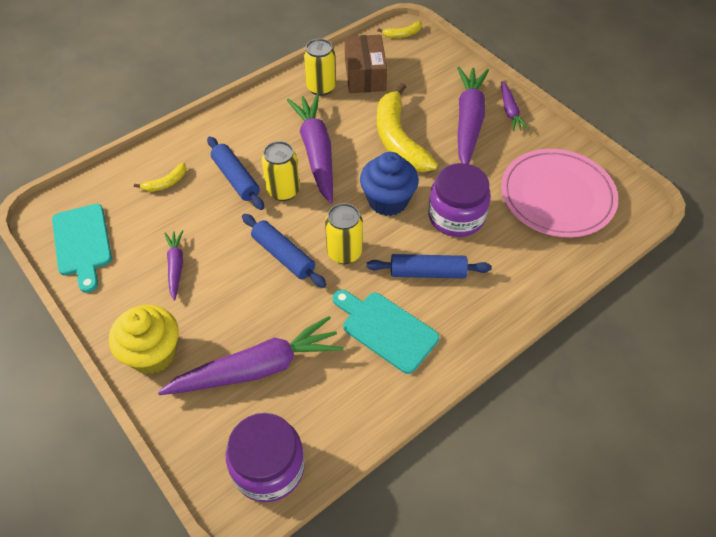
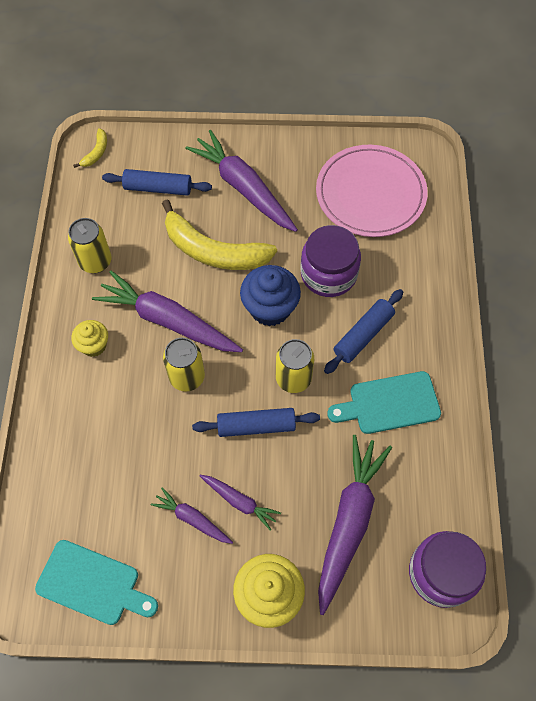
camera: 50 degrees left, 10 degrees up
(166, 183) = (86, 466): yellow banana -> none
(236, 178) = (137, 404): blue rolling pin -> blue rolling pin (158, 188)
(258, 128) = (94, 345): none -> yellow cupcake
(365, 75) = (115, 217): brown box -> none
(510, 111) = (260, 152): purple carrot -> purple carrot (239, 502)

